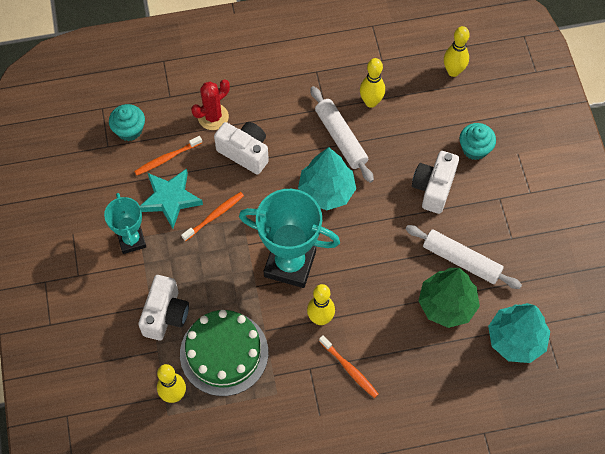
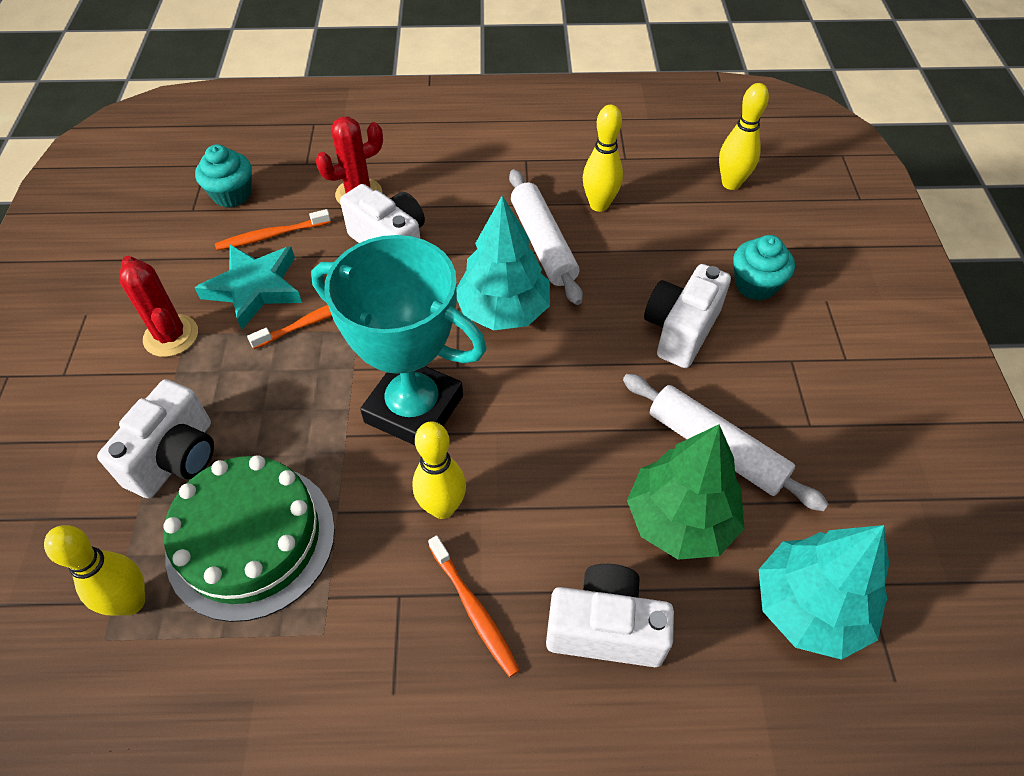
camera: 10 degrees right, 10 degrees down
(131, 240) = (171, 336): turquoise trophy -> red cactus
(416, 367) = (605, 628): none -> white camera

